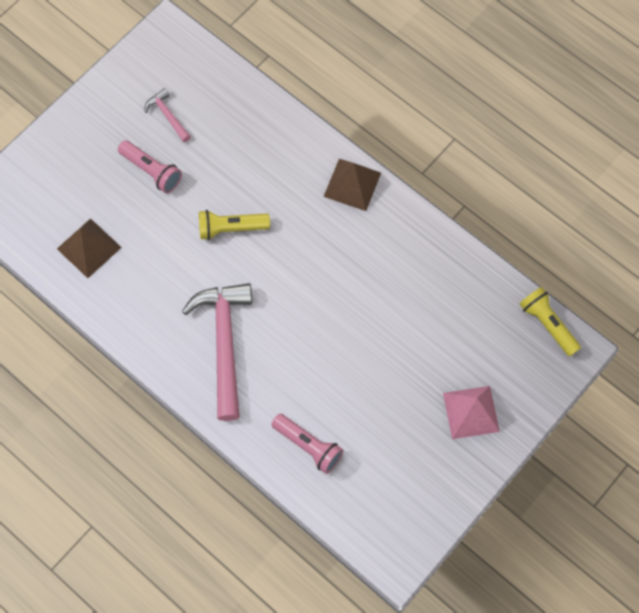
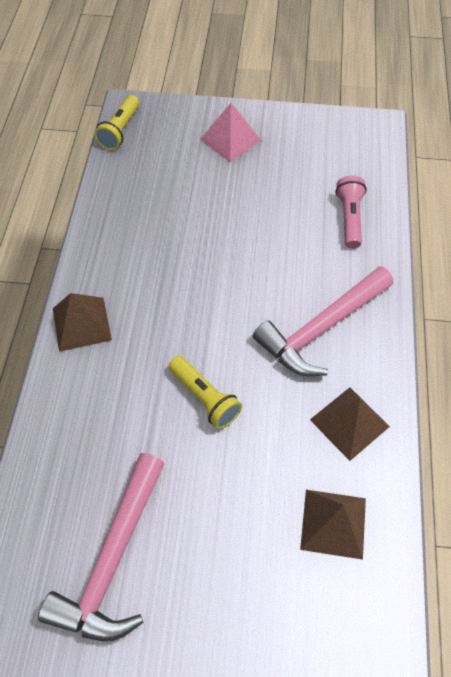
camera: 125 degrees left, 10 degrees down
(141, 307) = (349, 423): none -> brown pyramid
(152, 171) = (196, 524): pink flashlight -> none
(168, 116) = (113, 559): pink hammer -> pink hammer, size x2.14

